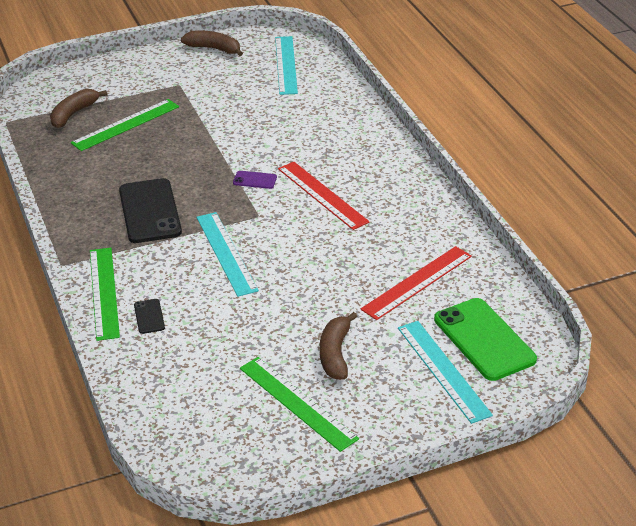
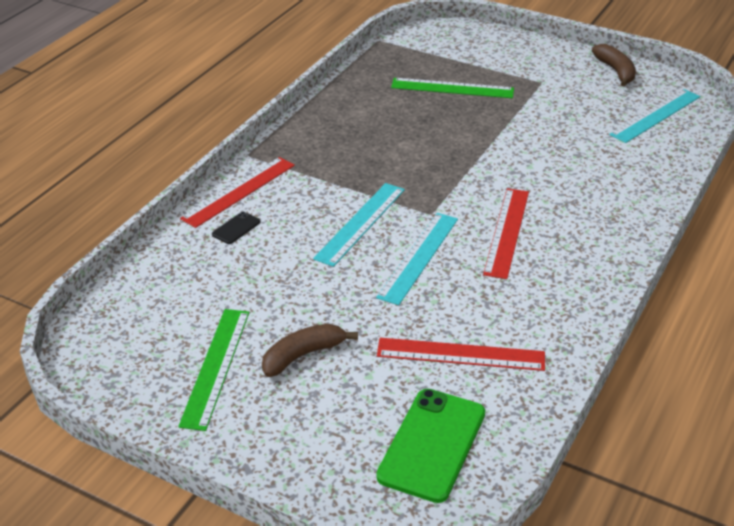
camera: 50 degrees right, 0 degrees up
(74, 114) = (430, 60): brown banana -> none
(104, 292) = (239, 191): green ruler -> red ruler
(150, 211) = (362, 158): black phone -> none
(255, 180) = (474, 186): purple phone -> none
(443, 370) = (356, 438): turquoise ruler -> turquoise ruler (419, 257)

